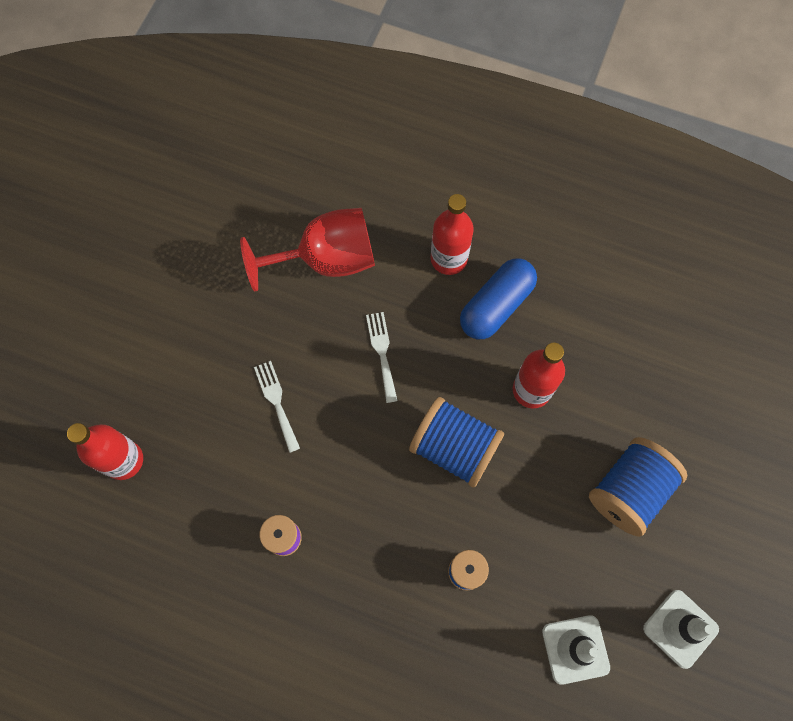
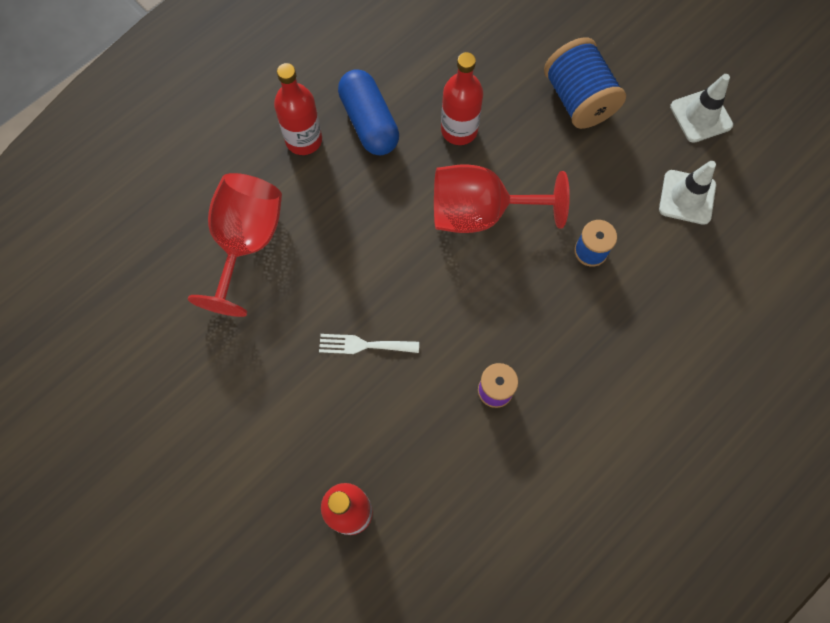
camera: 65 degrees left, 0 degrees up
(382, 352) = (363, 233): white fork -> none
(454, 448) = (480, 213): blue spool -> red goblet

